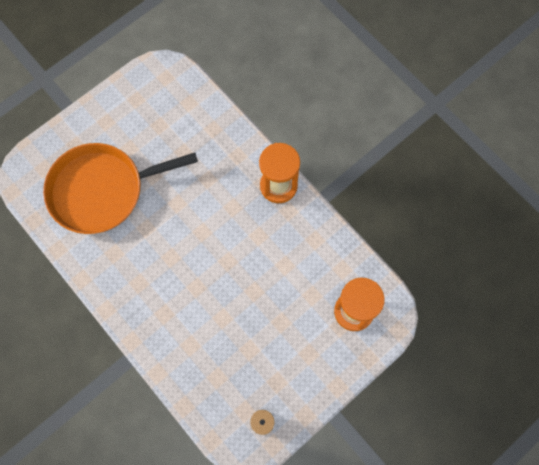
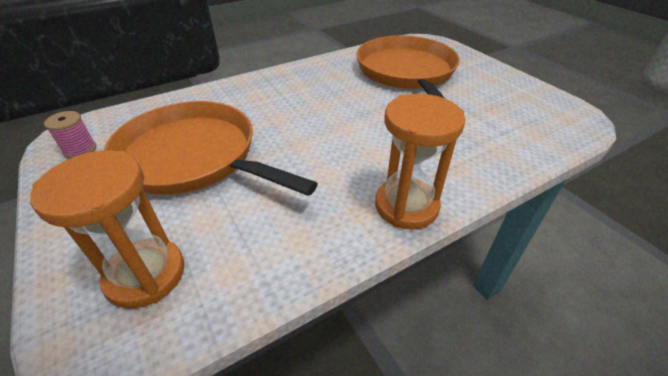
camera: 100 degrees right, 30 degrees down
(256, 331) = (193, 157): none -> orange pan

